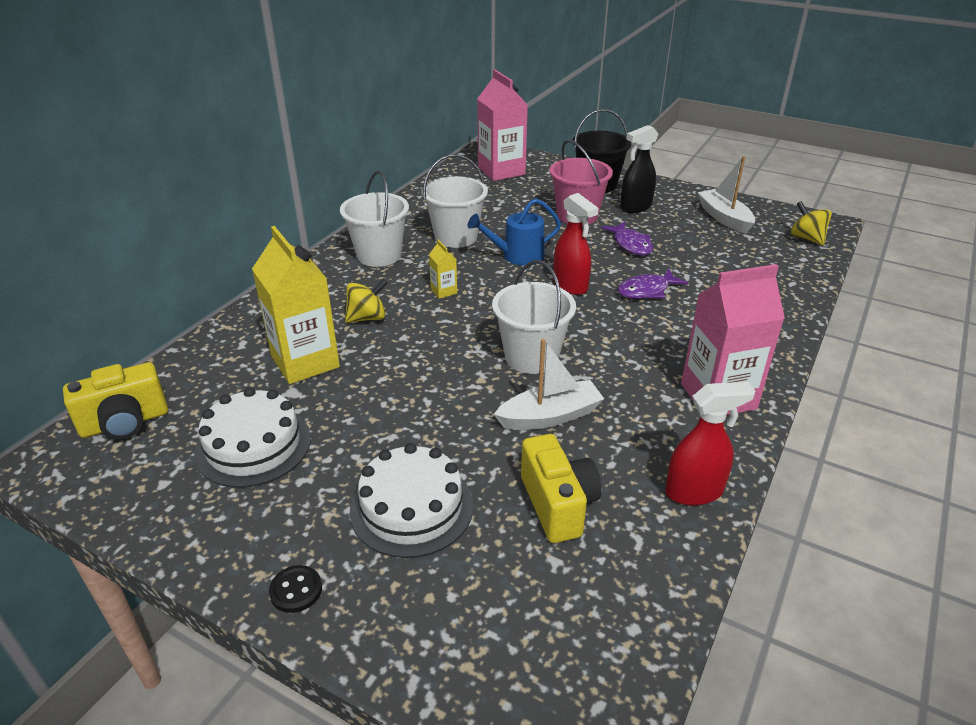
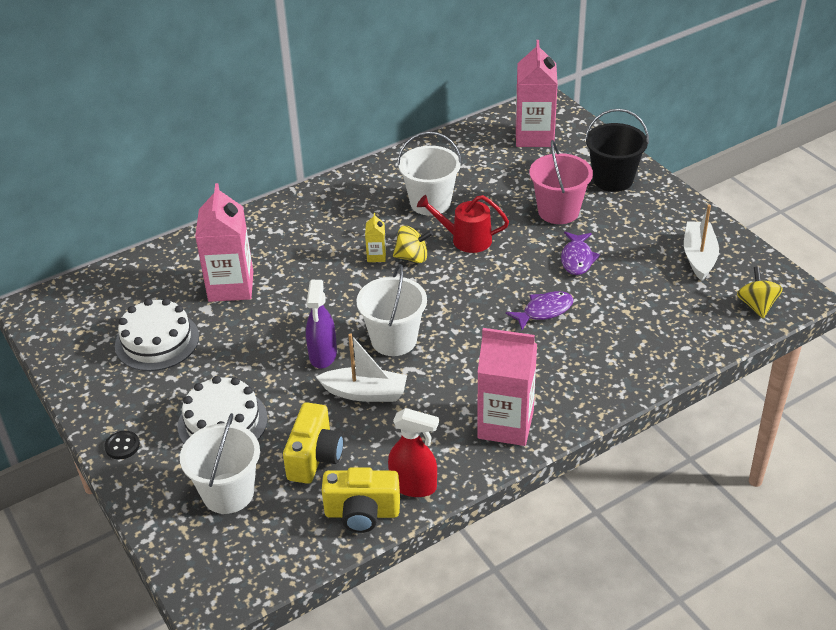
camera: 30 degrees right, 5 degrees up
(125, 423) = (91, 295): yellow camera -> yellow camera (362, 513)
(305, 362) = (231, 286): yellow carton -> pink carton
(367, 318) = (300, 262): yellow spinning top -> yellow spinning top (412, 257)
(379, 255) = (353, 203): white bucket -> white bucket (228, 493)
(470, 395) = (323, 355): none -> purple spray bottle
(518, 256) = (466, 239): blue watering can -> red watering can
(570, 285) = (483, 284): red spray bottle -> none
(635, 207) = (623, 218): black spray bottle -> none
(647, 290) = (544, 311): purple fish -> purple fish turned 150 degrees clockwise

